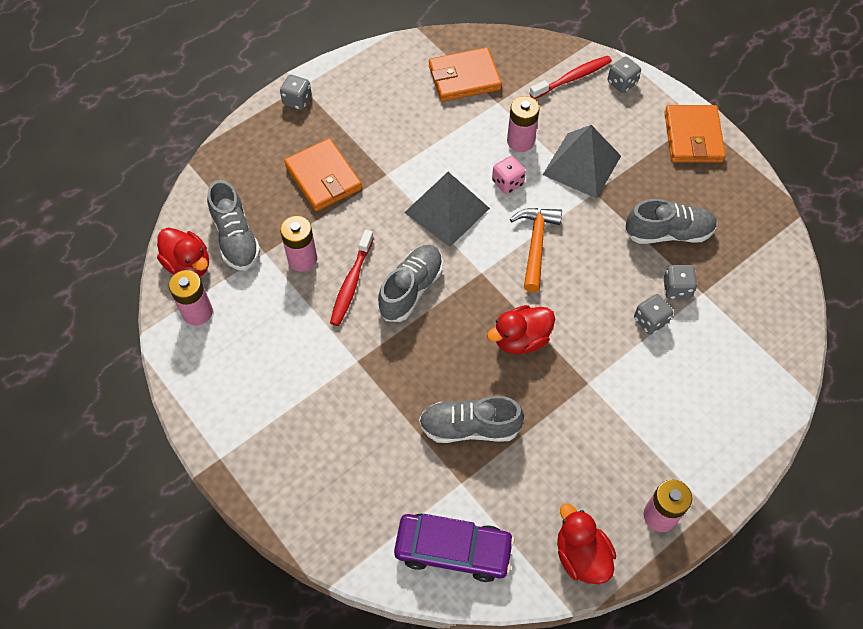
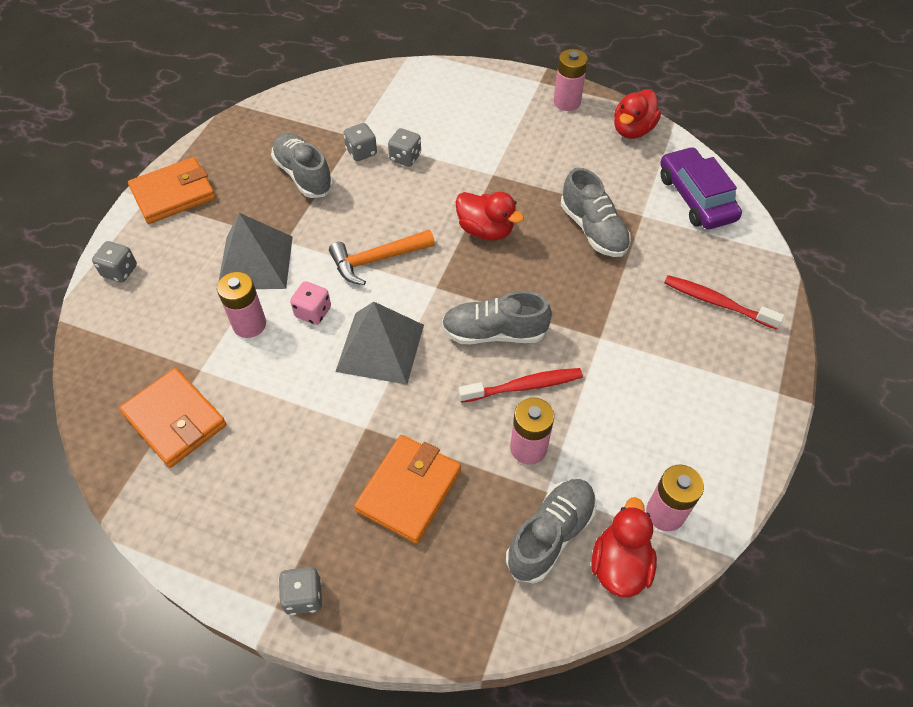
camera: 120 degrees left, 5 degrees down
(572, 78) = (130, 316): red toothbrush -> red toothbrush (716, 302)

